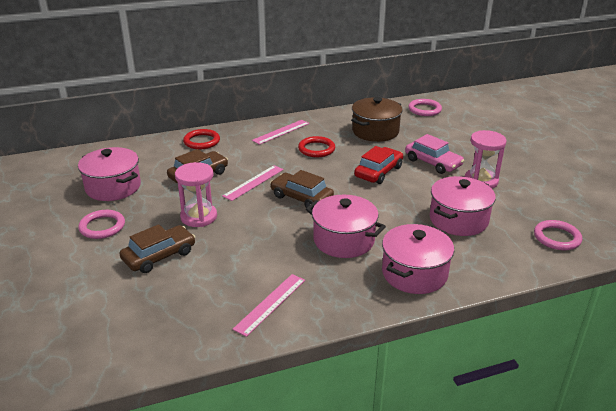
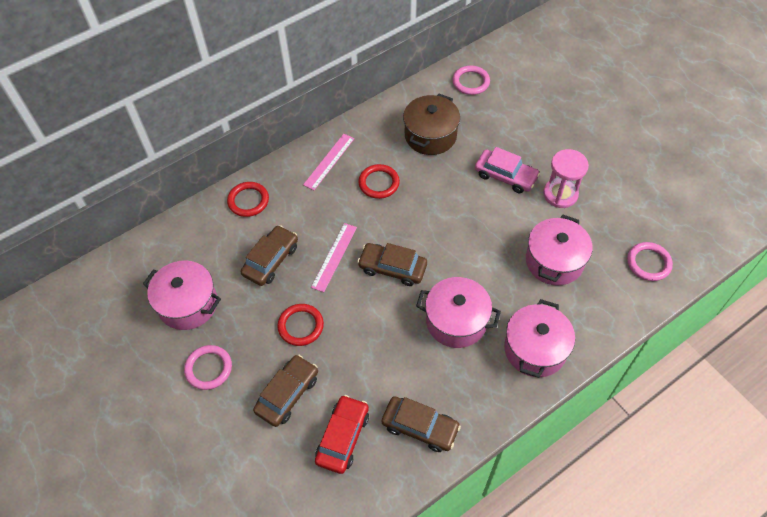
camera: 15 degrees left, 25 degrees up
(199, 217) = (301, 326): pink hourglass -> red ring
(270, 304) = (420, 427): pink ruler -> brown car
(378, 172) = (456, 205): red car -> red car (343, 437)

